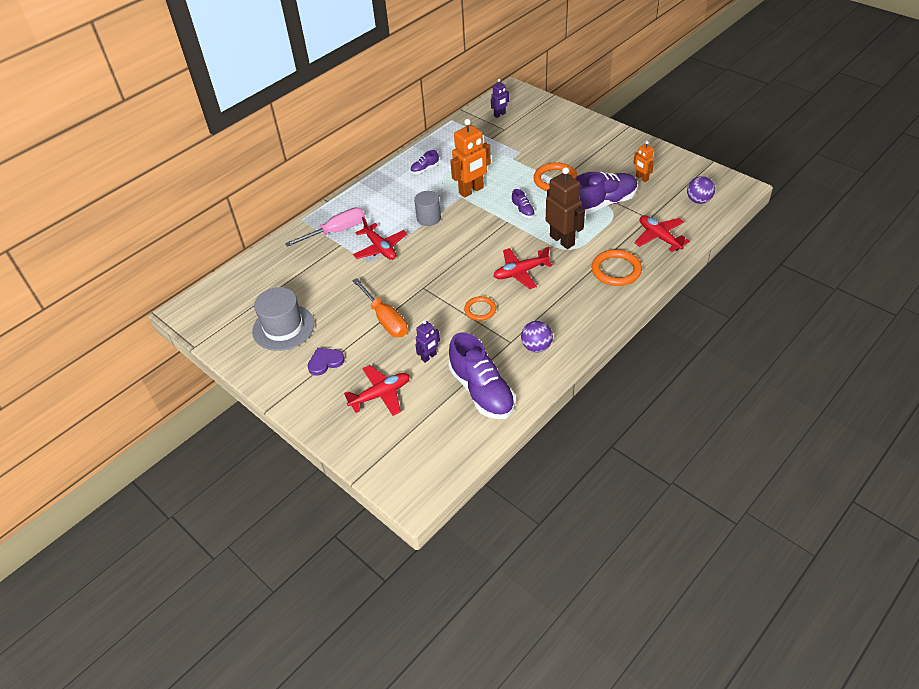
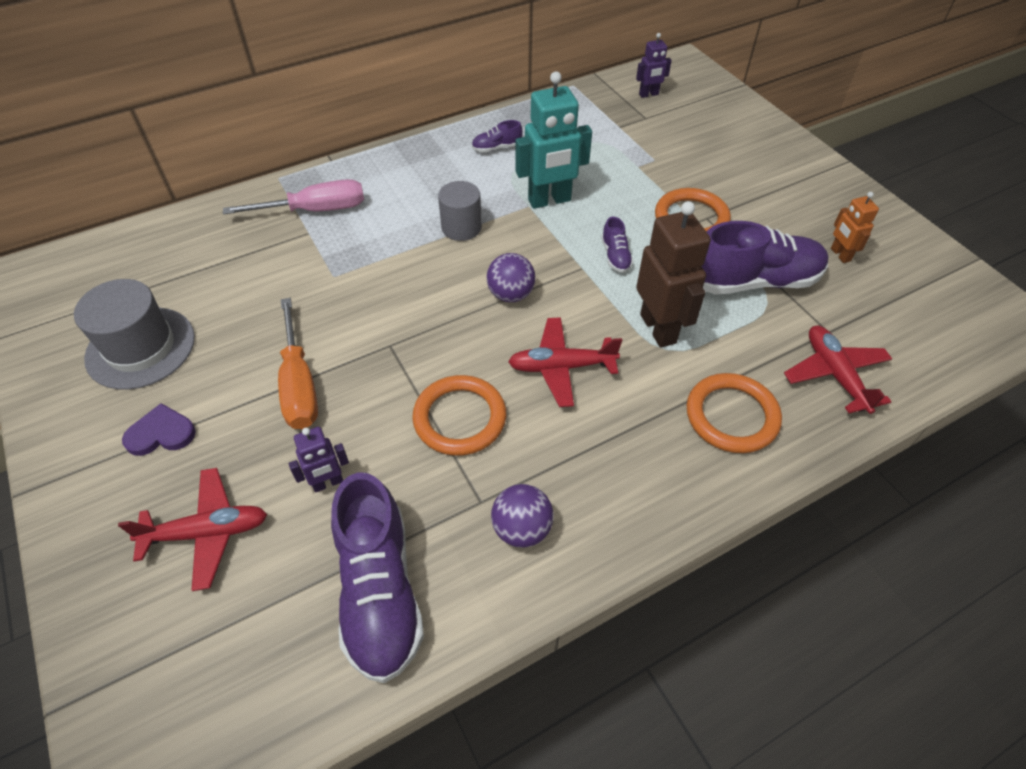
camera: 15 degrees right, 5 degrees up
(380, 248) = (362, 256): red plane -> none
(471, 190) = (549, 200): orange robot -> turquoise robot
(480, 310) = (460, 418): orange ring -> orange ring, size x1.60
(698, 200) = (931, 324): purple ball -> purple ball (511, 294)

